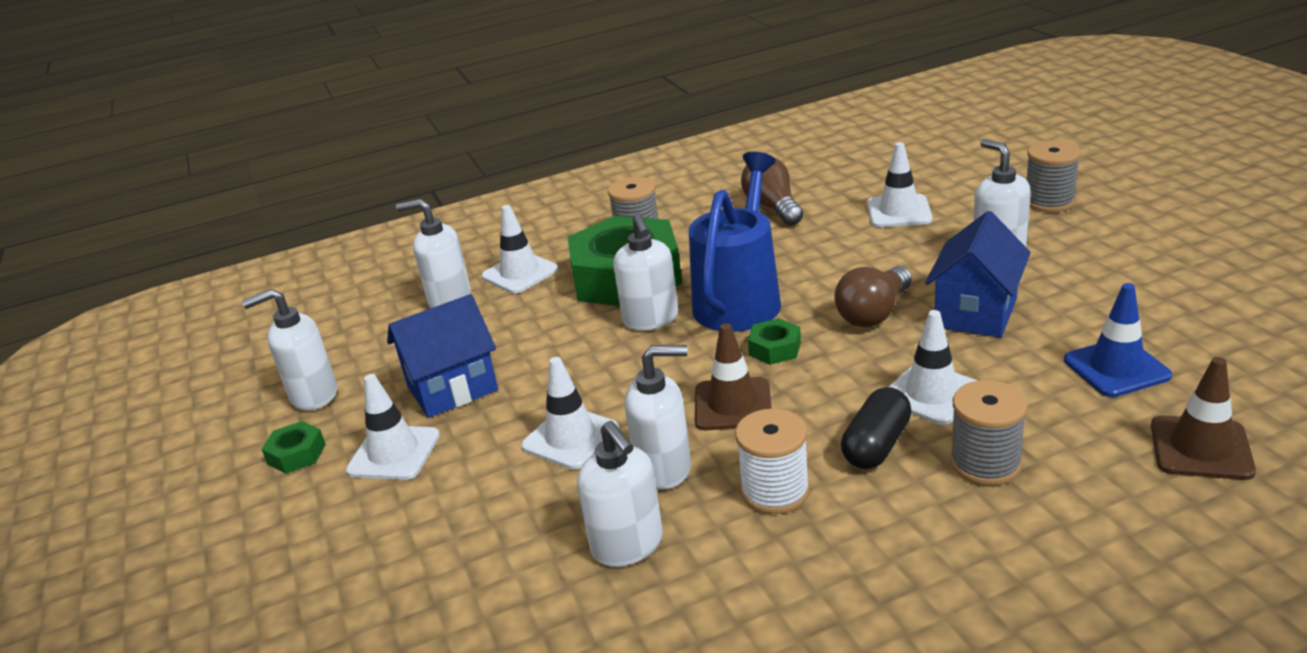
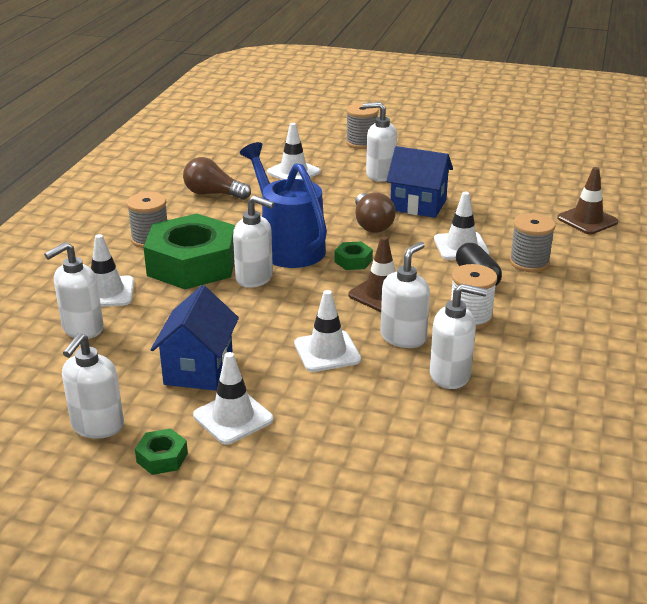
camera: 55 degrees left, 0 degrees up
(975, 313) = (418, 205): blue house -> blue house turned 45 degrees counterclockwise
(1116, 368) = (512, 204): blue traffic cone -> none

